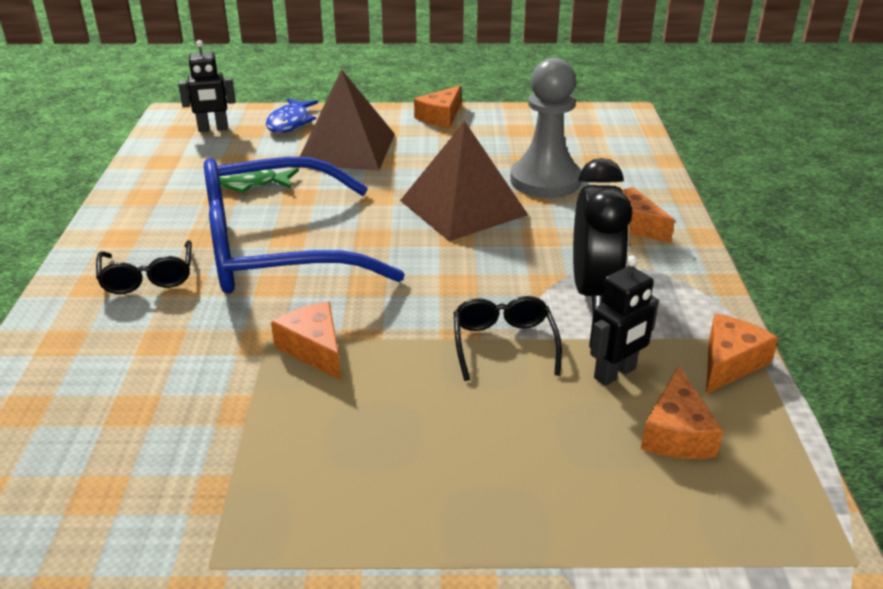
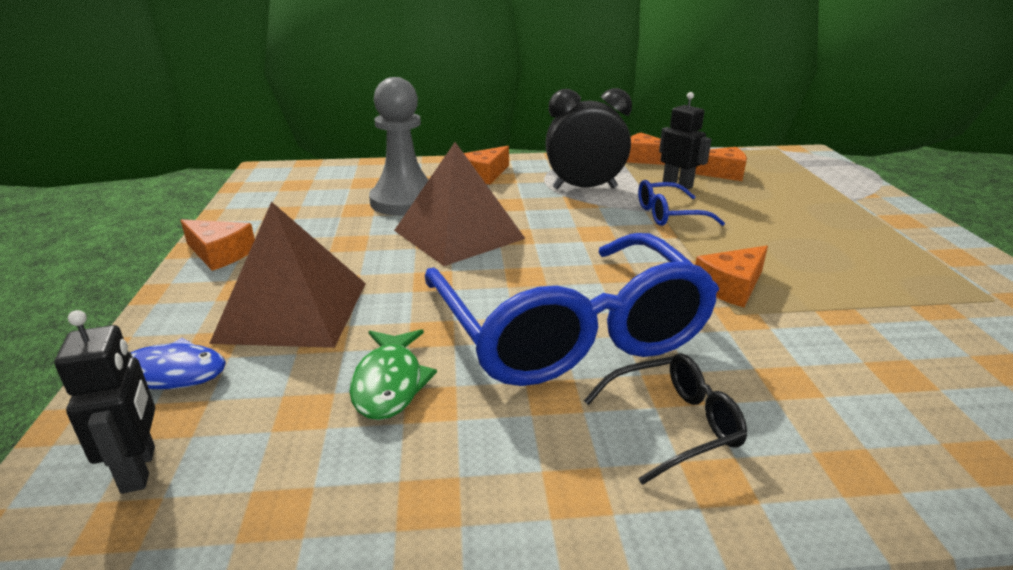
camera: 95 degrees left, 5 degrees down
(504, 344) = (669, 215): black glasses -> blue glasses

